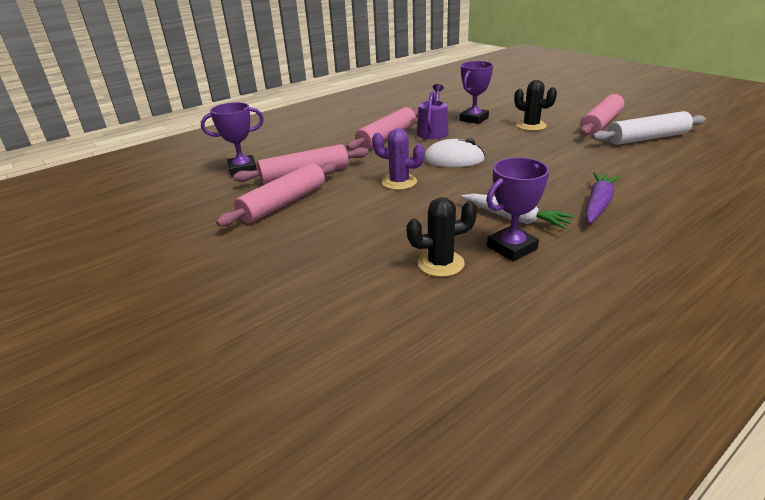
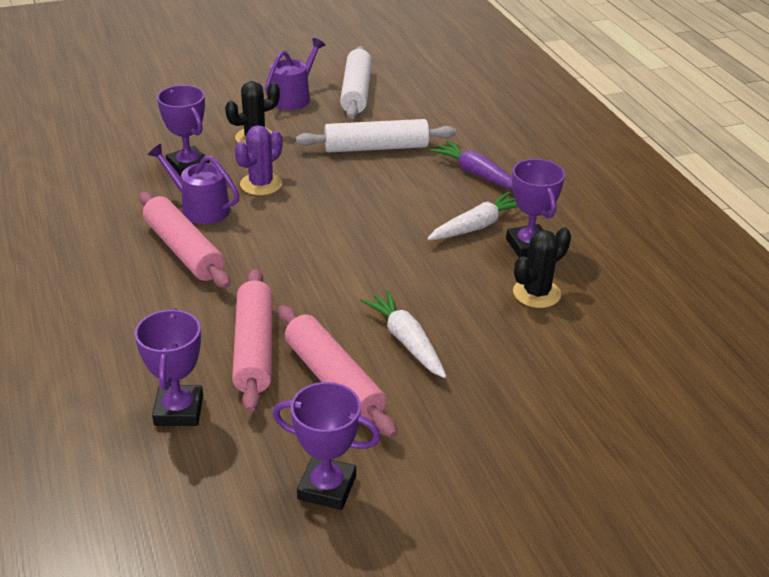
camera: 75 degrees left, 5 degrees up
(182, 222) = (327, 487): none -> purple trophy
(338, 219) = (406, 341): none -> white carrot
(399, 182) = (340, 275): purple cactus -> purple cactus (261, 184)
(440, 263) = (536, 293): black cactus -> black cactus turned 45 degrees clockwise
(453, 159) = (307, 219): white mouse -> none
(577, 160) = (376, 148): none -> white rolling pin
(601, 124) = (293, 98): pink rolling pin -> purple watering can

